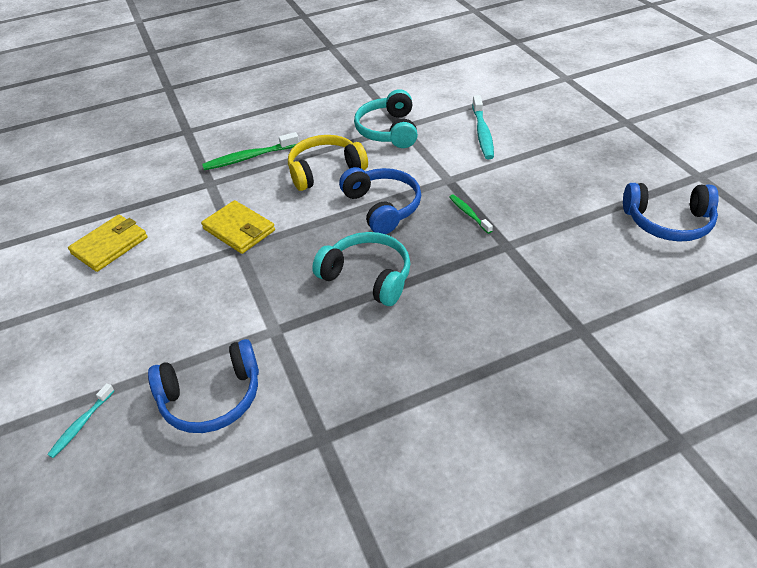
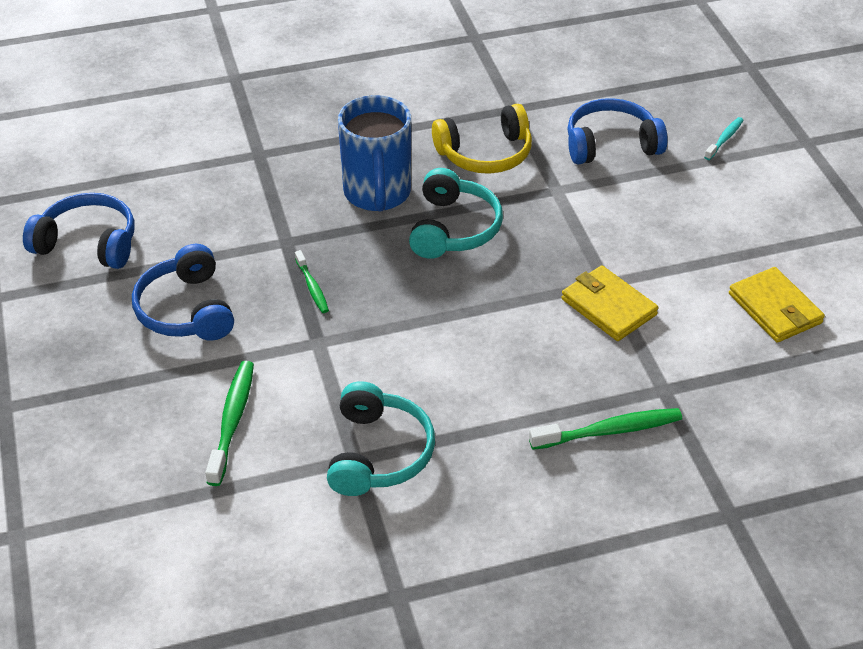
camera: 175 degrees left, 0 degrees up
(110, 245) = (775, 308): yellow wallet -> yellow wallet turned 75 degrees counterclockwise
(325, 170) = (490, 386): yellow headphones -> yellow headphones (485, 154)
(367, 276) = (453, 228): turquoise headphones -> turquoise headphones turned 120 degrees counterclockwise
(382, 207) = (419, 312): blue headphones -> blue headphones (186, 310)
(445, 301) = (377, 194): none -> blue mug
(482, 133) = (232, 421): turquoise toothbrush -> green toothbrush

